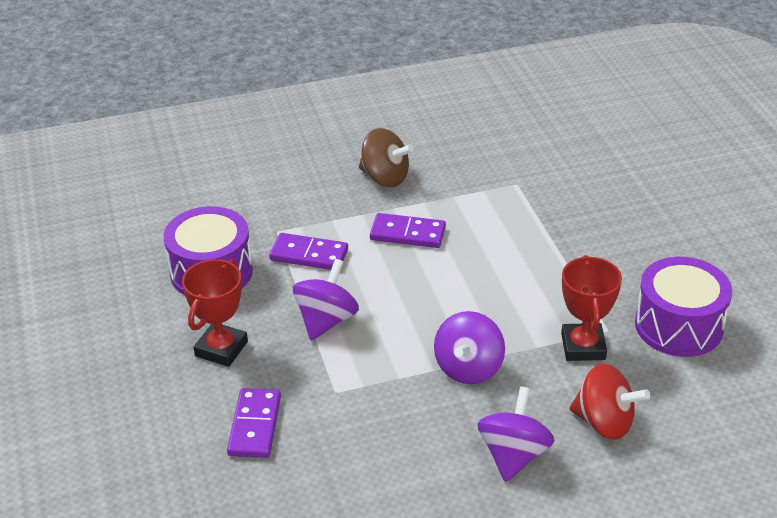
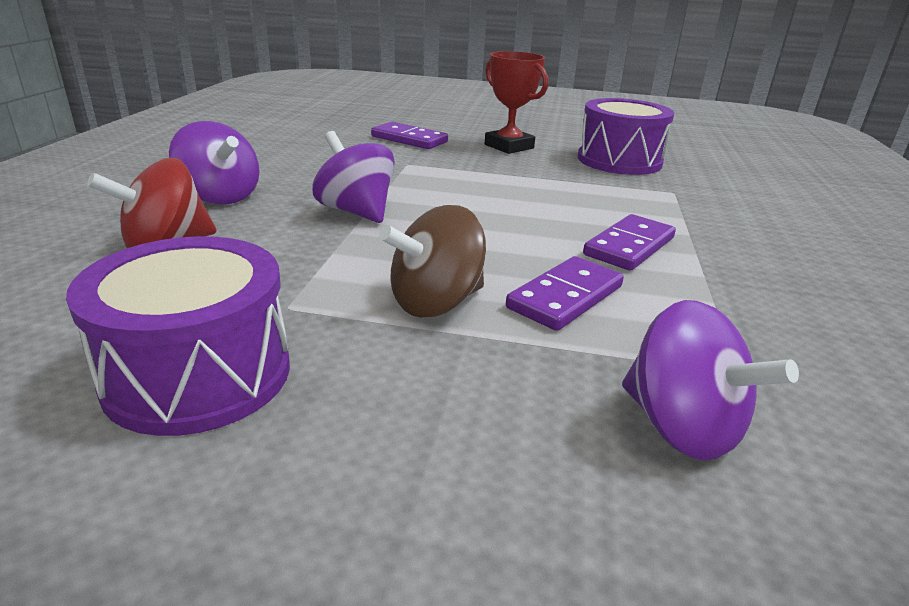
camera: 115 degrees right, 10 degrees down
(309, 255) = (619, 195): purple domino -> purple domino (565, 297)
(326, 320) = (505, 179): purple spinning top -> purple spinning top (681, 427)
(385, 178) = (780, 267): brown spinning top -> brown spinning top (435, 303)
(583, 346) = (288, 278): red trophy -> none

